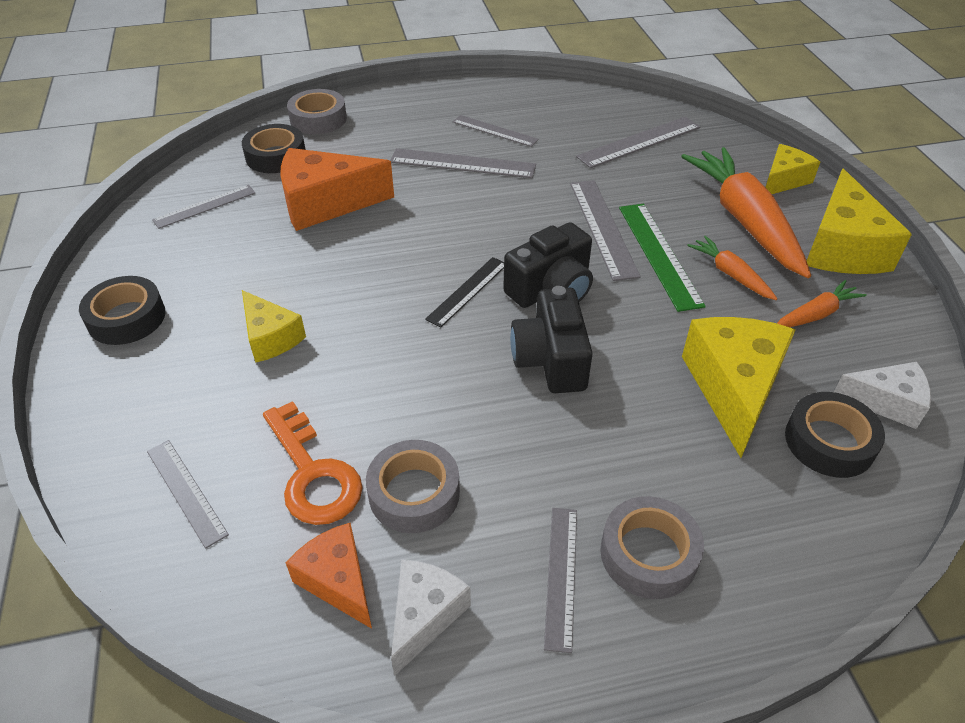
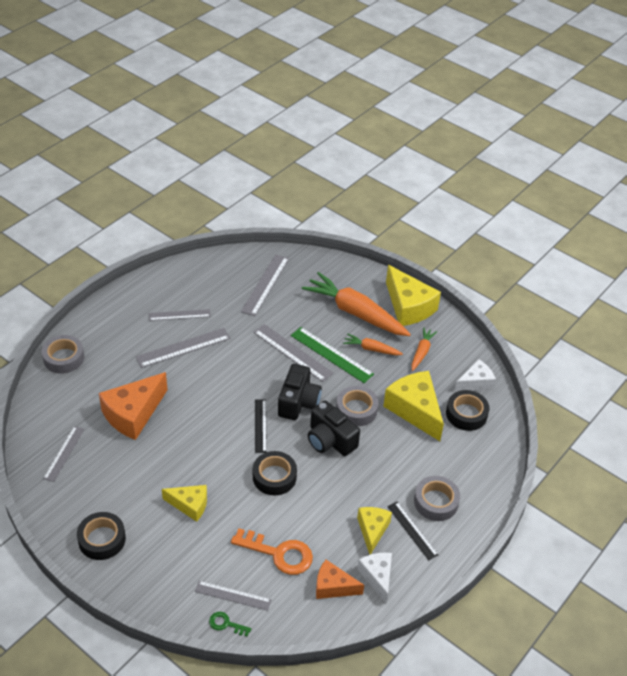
camera: 40 degrees left, 0 degrees up
(130, 527) = (226, 624): none -> green key
(276, 156) = (67, 398): black tape -> black tape (274, 477)
(414, 493) = (329, 535): grey tape -> grey tape (356, 410)
(561, 576) = (412, 530): grey ruler -> black ruler
(783, 180) = (355, 276): yellow cheese -> yellow cheese (372, 530)

